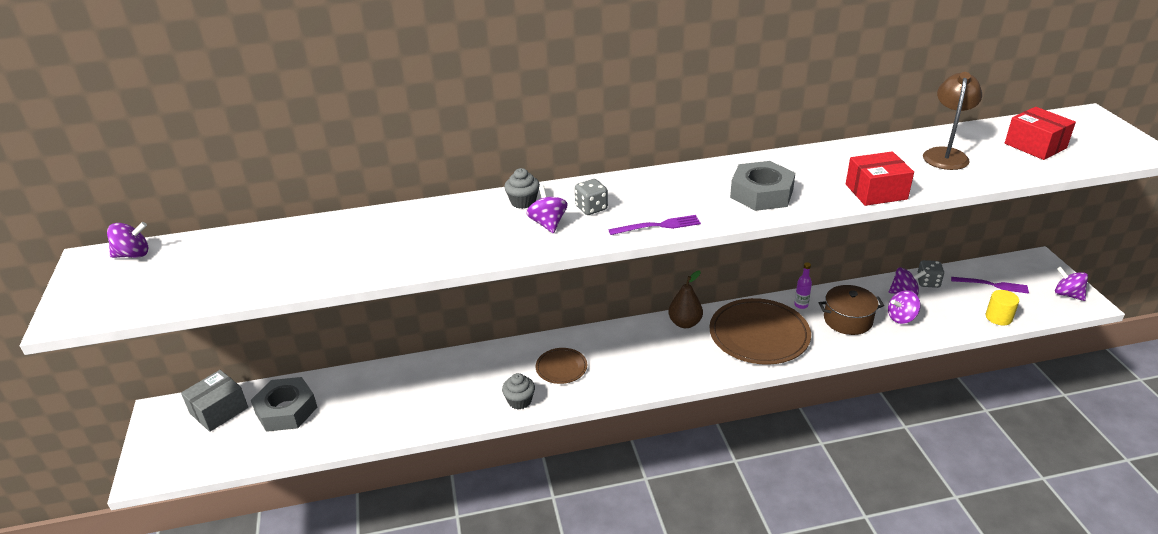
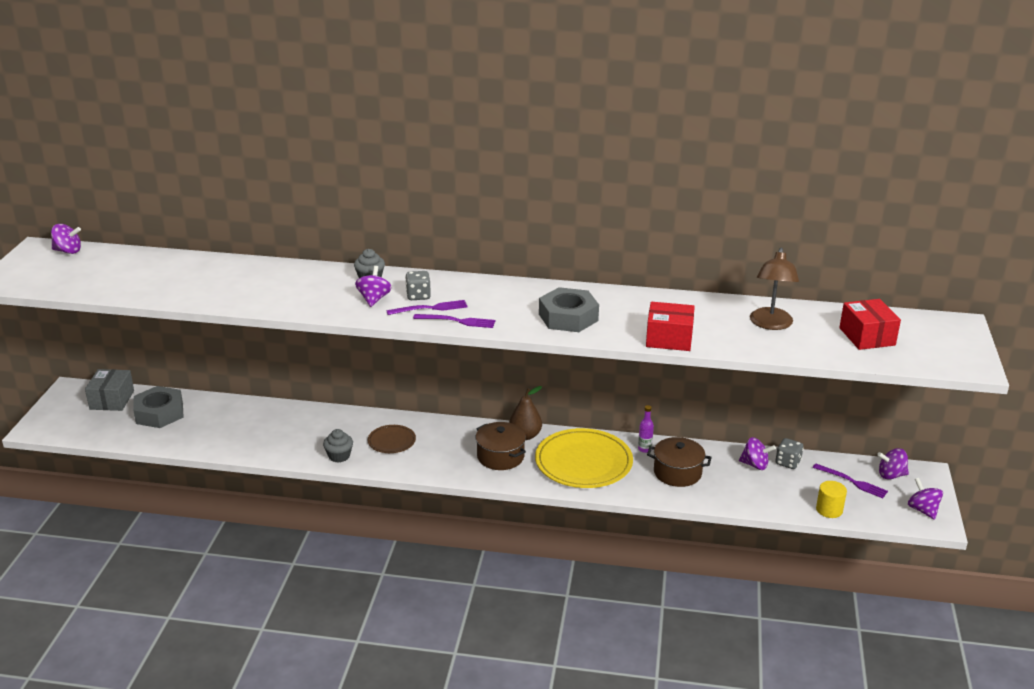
camera: 20 degrees right, 5 degrees down
(219, 410) = (112, 400): grey box -> grey box turned 60 degrees counterclockwise
(616, 219) = (430, 308): none -> purple fork
(679, 352) = (500, 456): none -> brown pot
(759, 335) = (583, 462): brown plate -> yellow plate
(901, 318) = (731, 484): purple spinning top -> purple spinning top (891, 475)
(946, 154) = (770, 324): brown lamp -> brown lamp turned 150 degrees clockwise

